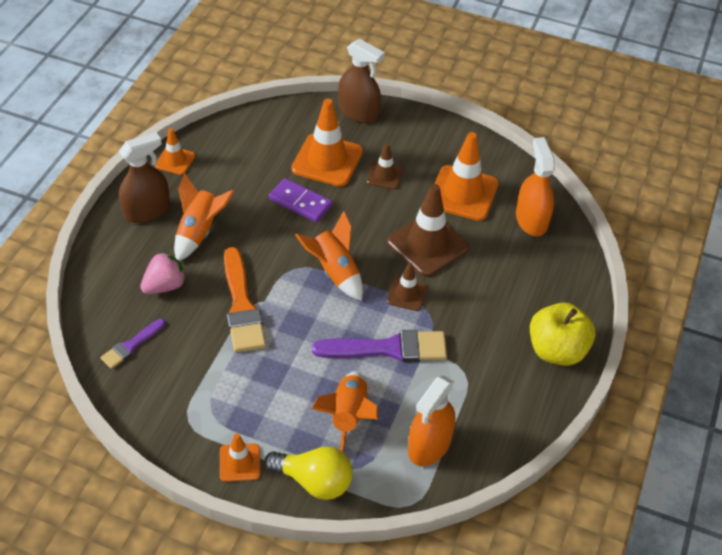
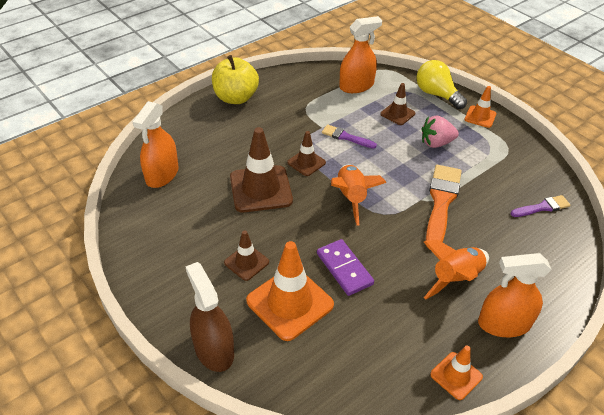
camera: 150 degrees left, 5 degrees down
(147, 211) = (504, 324): brown spray bottle -> orange spray bottle
(165, 286) = (503, 242): pink strawberry -> pink strawberry (436, 143)
(348, 416) = (397, 114): orange rocket -> brown traffic cone
(388, 348) = (346, 137): purple brush -> purple brush, size x0.55
(463, 193) = (193, 217): orange traffic cone -> none

